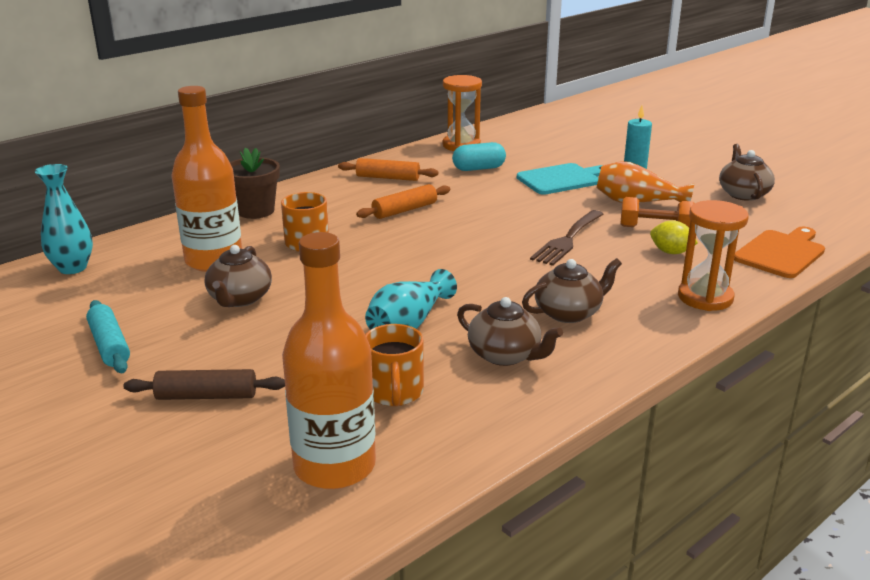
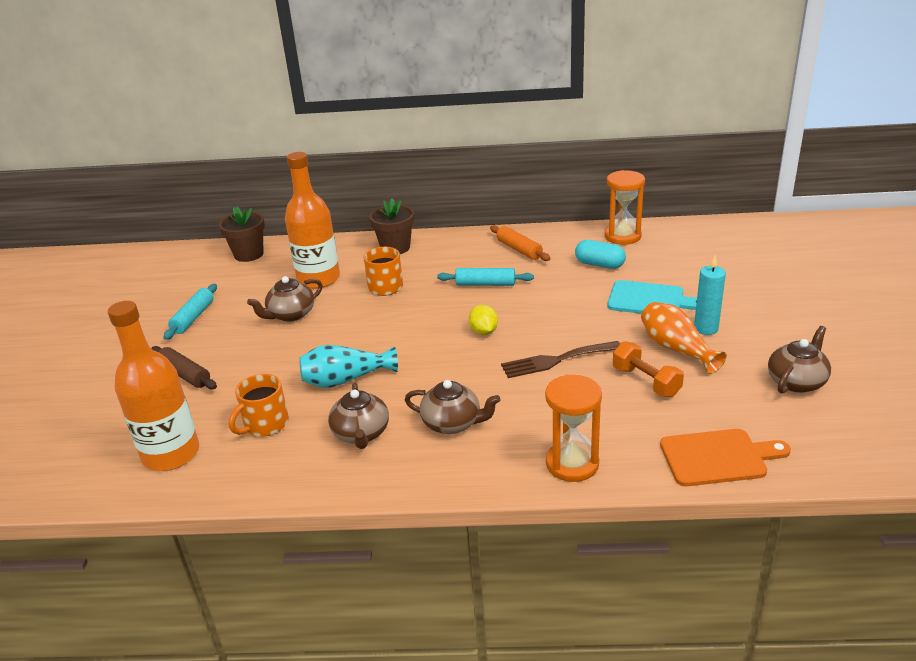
camera: 45 degrees right, 5 degrees up
(72, 268) = (249, 254): turquoise vase -> brown flower pot
(405, 210) = (485, 284): orange rolling pin -> turquoise rolling pin
(671, 252) = (619, 409): yellow lemon -> yellow lemon (483, 331)

